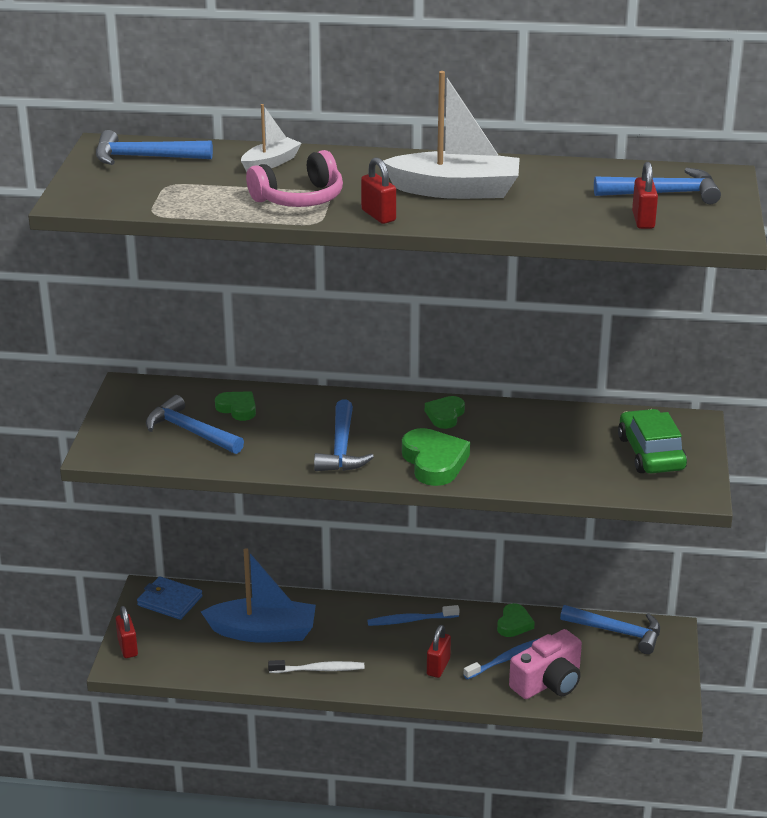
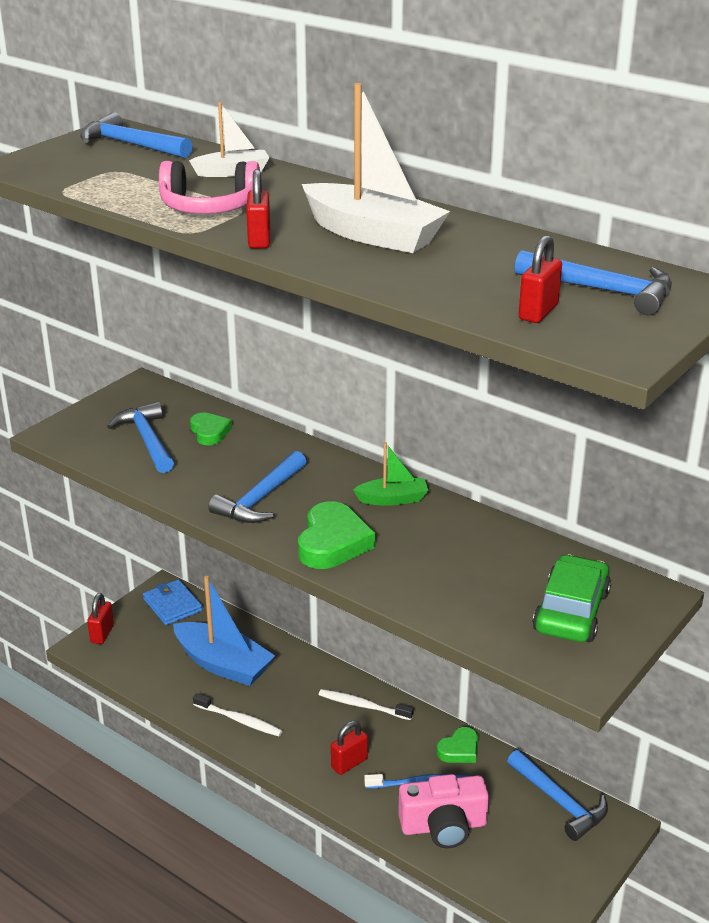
camera: 30 degrees right, 0 degrees up
(410, 620) = (363, 706): blue toothbrush -> white toothbrush
(445, 415) = (393, 499): green heart -> green boat

